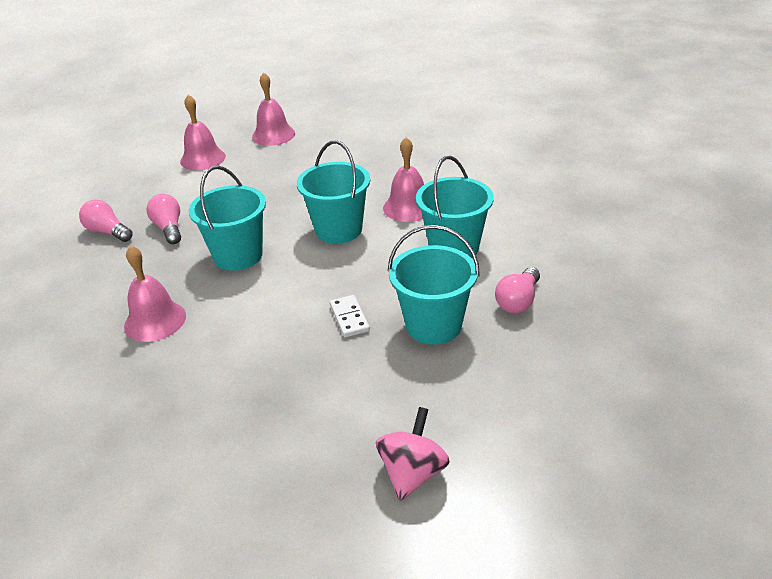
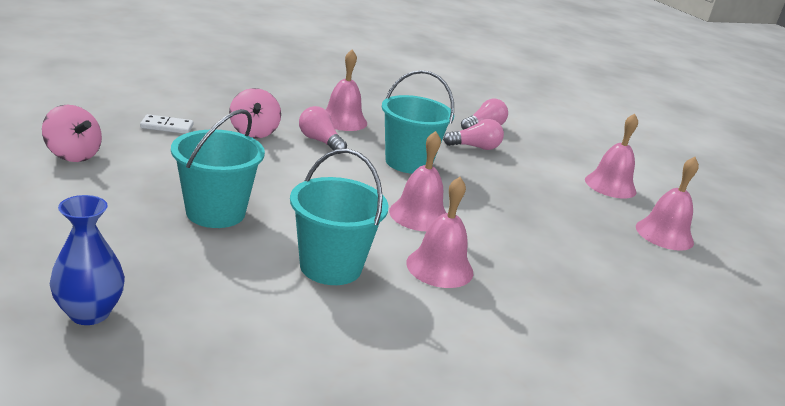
camera: 100 degrees right, 10 degrees down
(240, 369) = (254, 132): none -> pink spinning top
(338, 230) = (419, 215): turquoise bucket -> pink bell
(349, 318) = (269, 181): white domino -> white domino (167, 126)
(518, 301) = (198, 268): pink light bulb -> pink light bulb (320, 141)
(614, 323) = (89, 313): none -> blue vase

